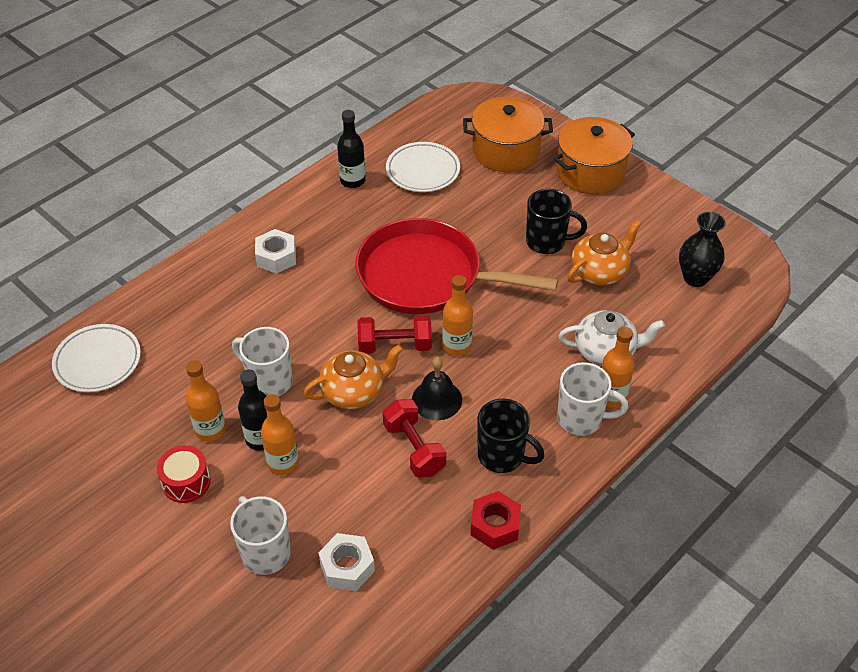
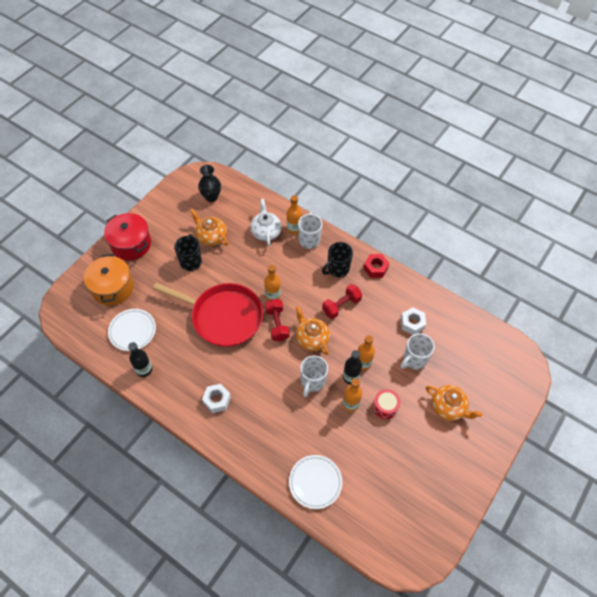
camera: 100 degrees left, 10 degrees up
(147, 590) = (448, 407): none -> orange teapot
(426, 276) = (223, 317): red pan -> red pan turned 75 degrees counterclockwise
(437, 399) = (309, 300): black bell -> none
(502, 456) = (337, 269): black mug -> black mug turned 150 degrees counterclockwise
(590, 172) = (131, 244): orange pot -> red pot

